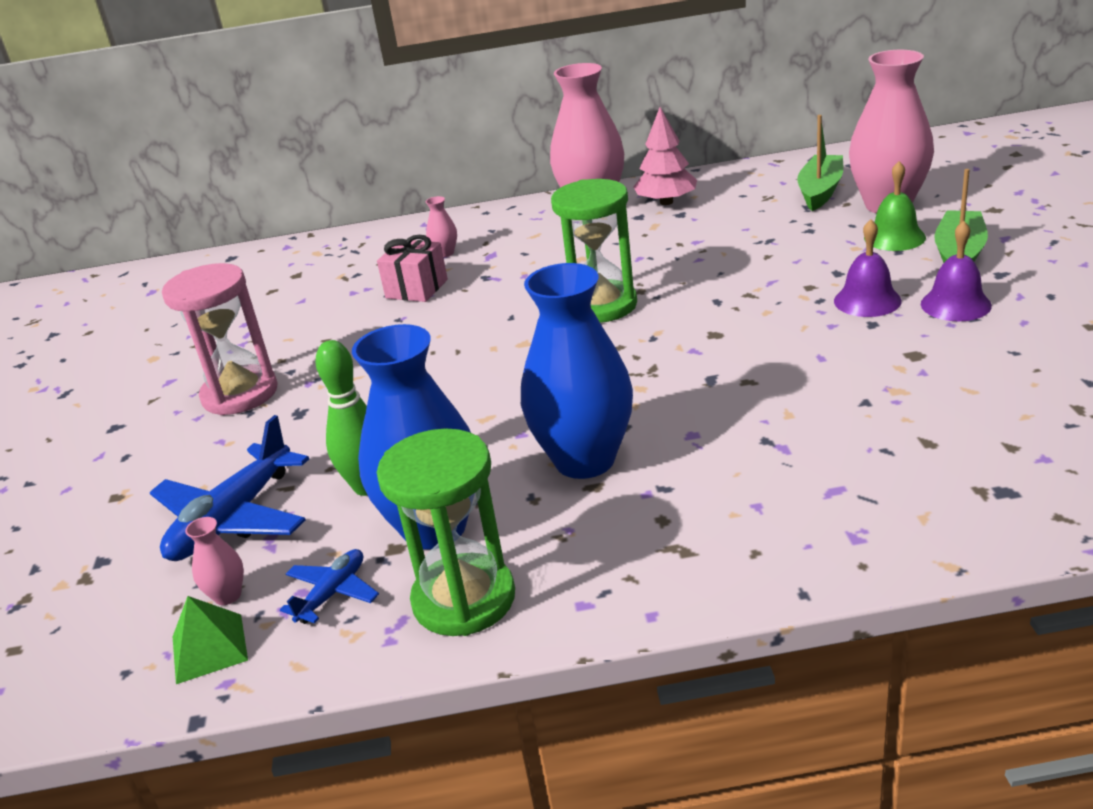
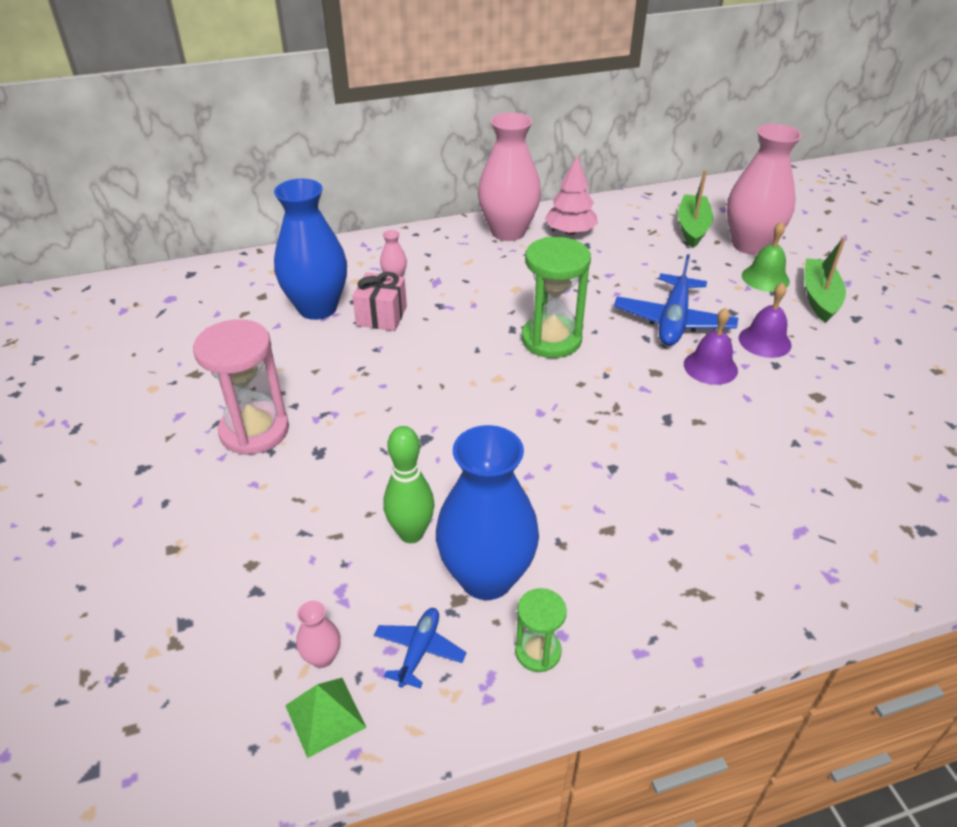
camera: 15 degrees left, 10 degrees up
(233, 519) = (297, 571): blue plane -> blue plane (673, 321)
(464, 599) = (538, 651): green hourglass -> green hourglass, size x0.53
(584, 460) = (591, 503): blue vase -> blue vase (317, 308)
(955, 304) = (832, 347): purple bell -> purple bell (710, 367)

